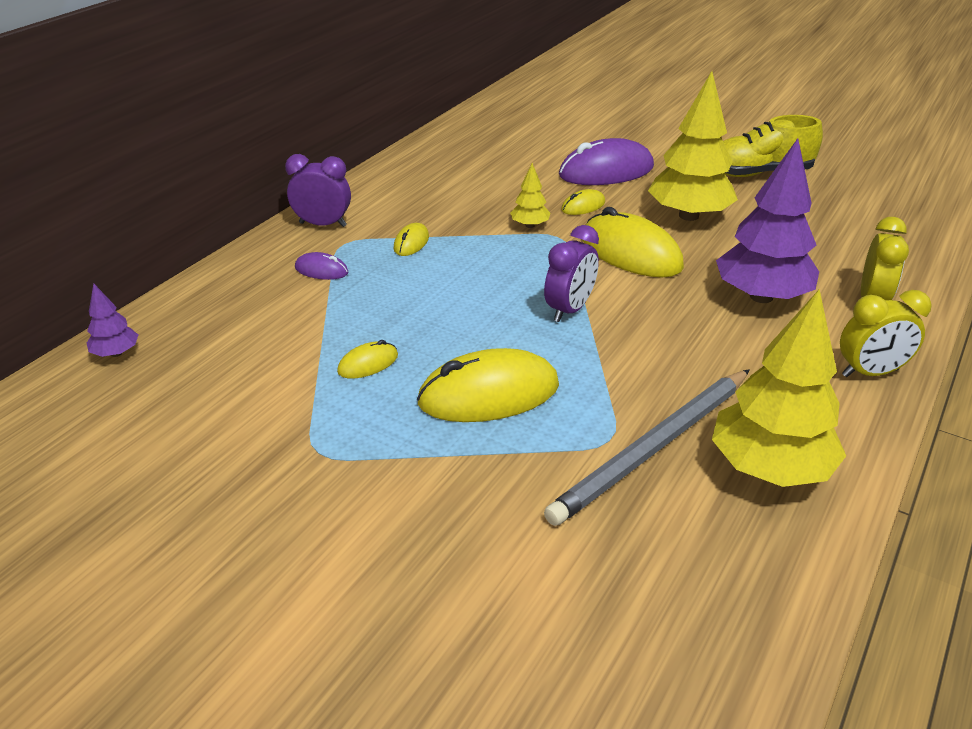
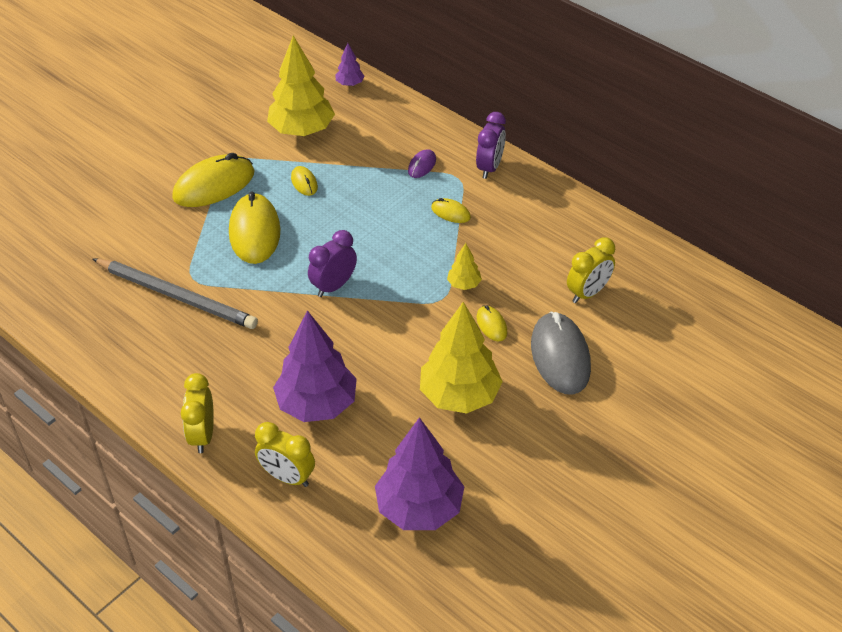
camera: 100 degrees right, 10 degrees up
(515, 162) = (588, 293): none -> yellow clock
(569, 310) = (333, 286): purple clock -> purple clock turned 90 degrees clockwise
(606, 171) = (560, 356): purple mouse -> grey mouse
(630, 253) = (404, 339): yellow mouse -> yellow mouse (214, 185)
(653, 448) = (177, 296): grey pencil -> grey pencil turned 150 degrees clockwise
(758, 173) = (539, 481): yellow shoe -> none
(769, 468) = (138, 345): yellow tree -> yellow tree (302, 130)
(838, 224) = (419, 508): none -> purple tree

